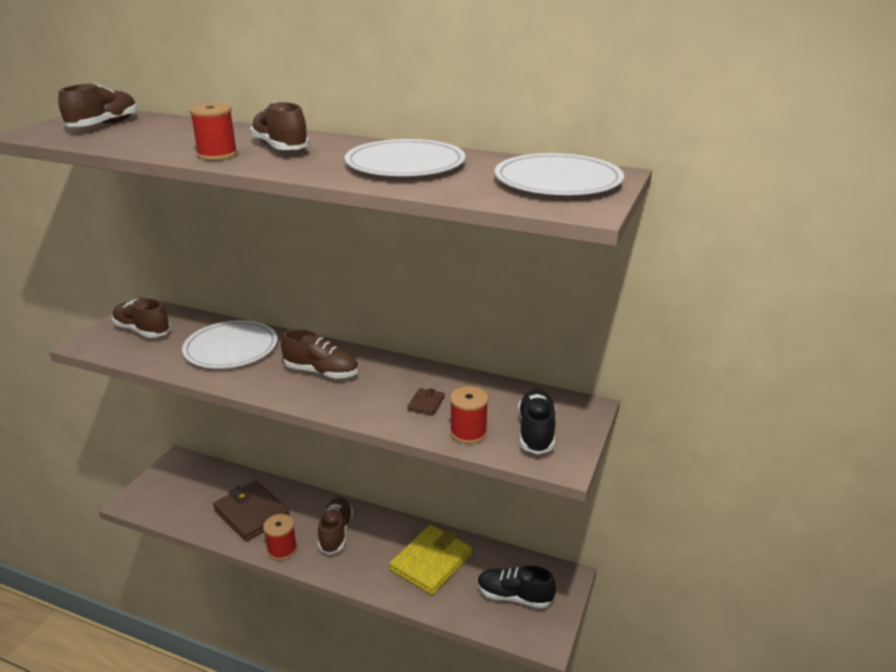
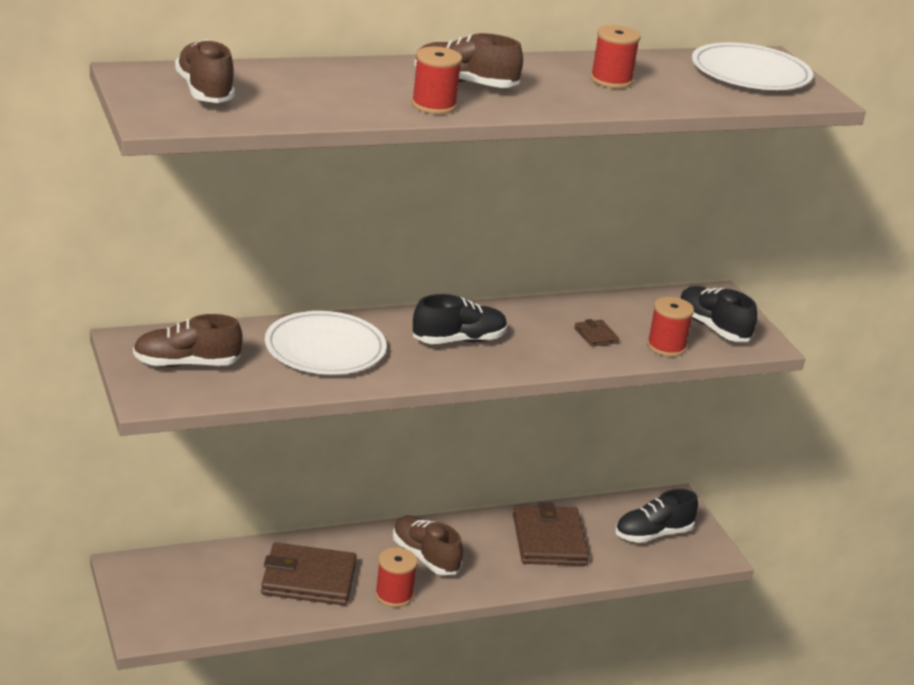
camera: 45 degrees left, 0 degrees up
(321, 372) = (458, 340): brown shoe -> black shoe
(405, 164) = (611, 80): white plate -> red spool
(431, 562) = (549, 540): yellow wallet -> brown wallet

